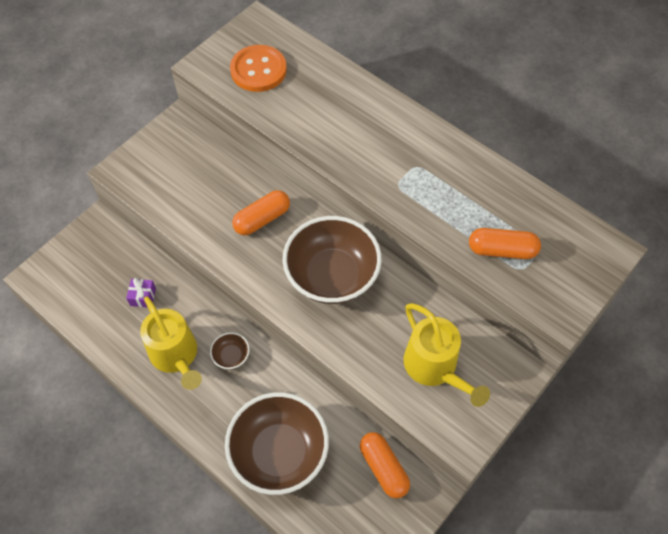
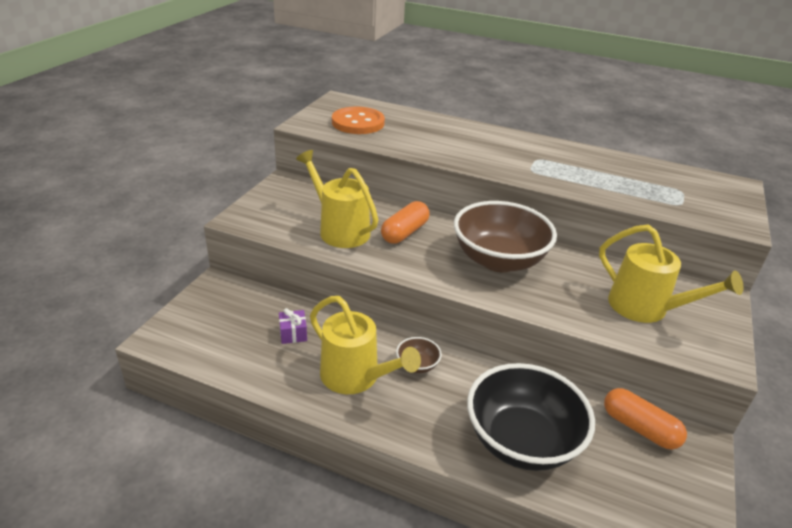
camera: 20 degrees left, 25 degrees down
(203, 203) = (339, 229): none -> yellow watering can
(279, 453) = (522, 441): brown bowl -> black bowl
(502, 250) = (653, 195): orange capsule -> none

